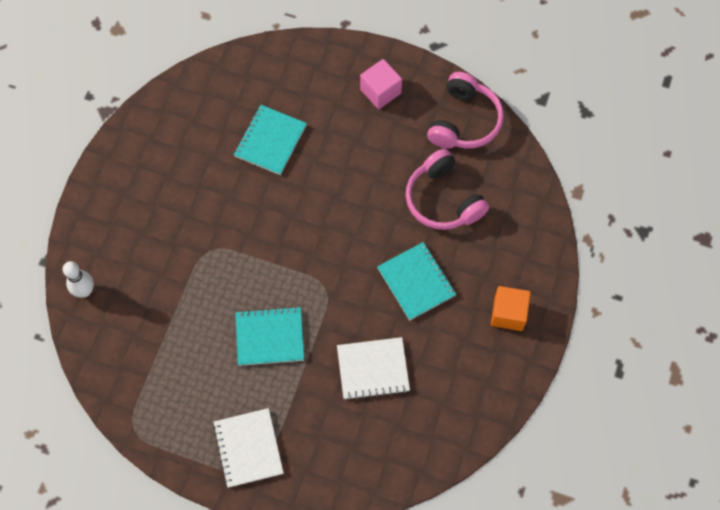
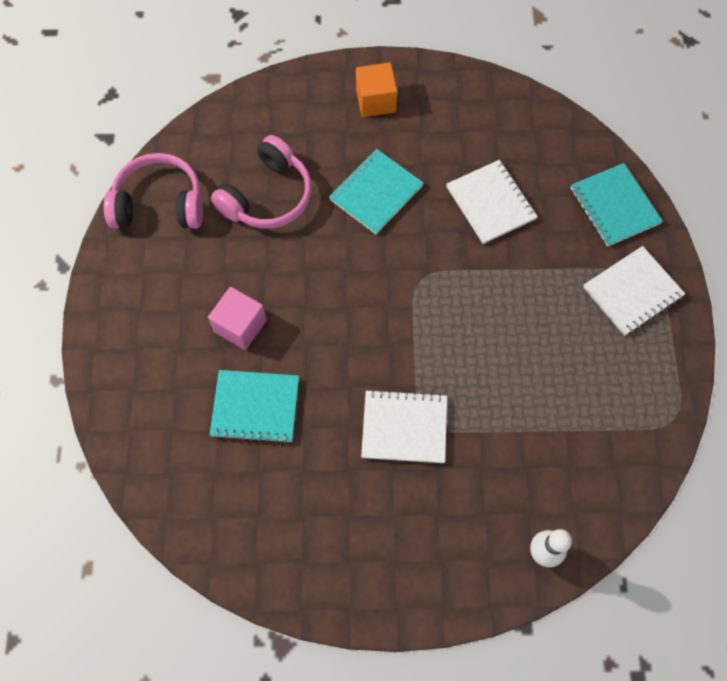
camera: 110 degrees left, 0 degrees up
(213, 233) = (404, 427): none -> white notebook
(270, 337) = (502, 316): turquoise notebook -> turquoise notebook (614, 206)
(380, 91) = (146, 304): pink cube -> pink cube (240, 326)

